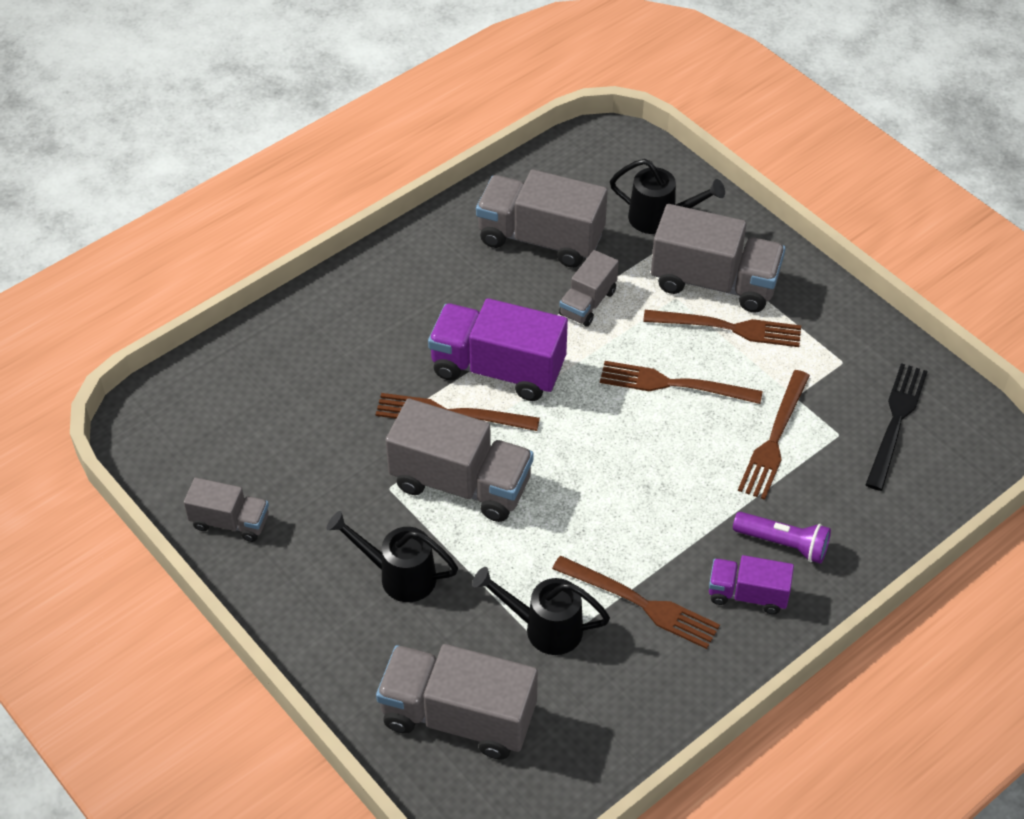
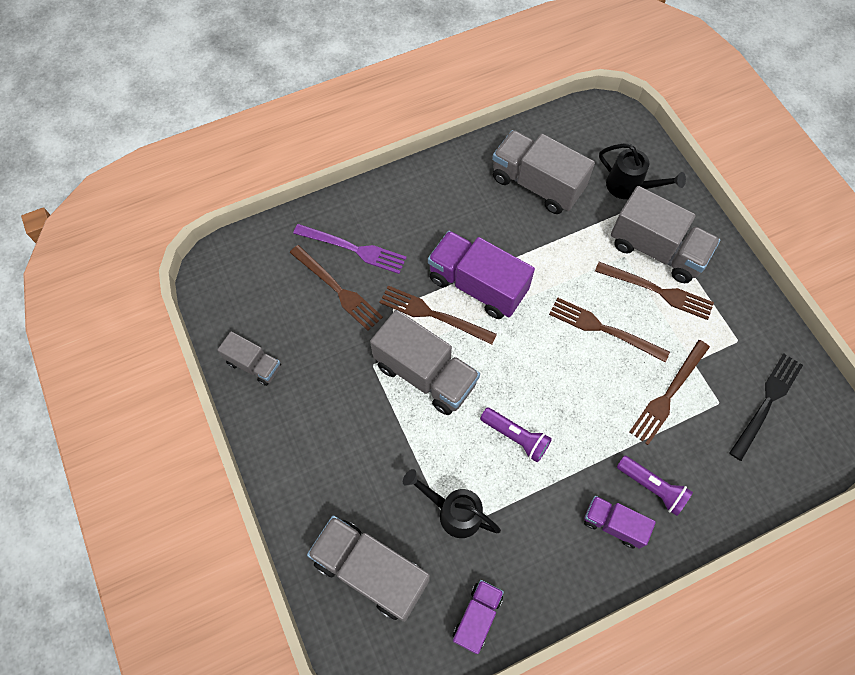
camera: 15 degrees right, 15 degrees up
(321, 361) = (353, 249): none -> purple fork
(399, 576) = (360, 440): black watering can -> none
(588, 303) = (557, 245): grey truck -> none
(598, 528) = (515, 437): none -> purple flashlight
(608, 734) = (477, 617): none -> purple truck
(640, 603) = (530, 510): brown fork -> brown fork (337, 289)

